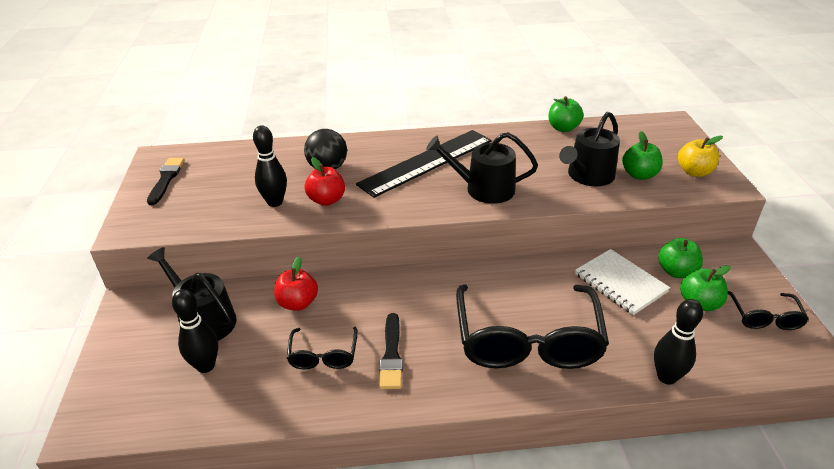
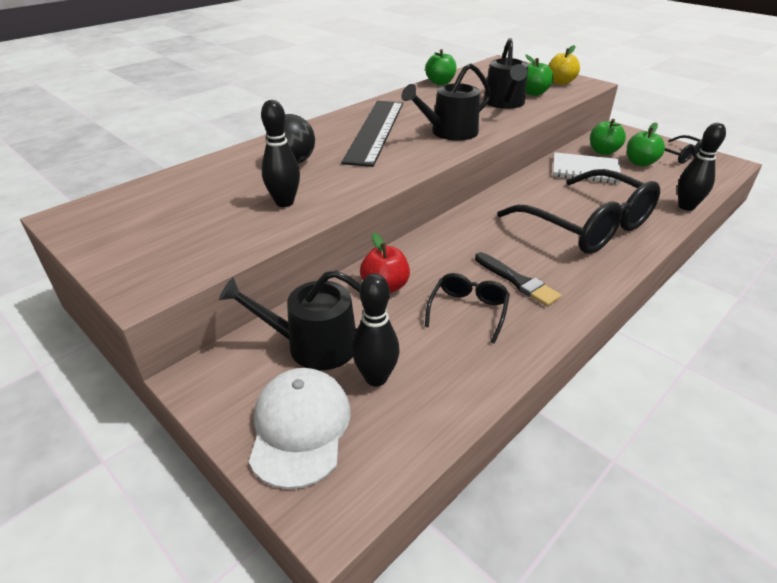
camera: 40 degrees left, 0 degrees up
(132, 369) = (300, 428): none -> white cap
(166, 179) = (117, 230): black brush -> none
(323, 356) = (468, 310): black glasses -> black glasses turned 120 degrees counterclockwise
(326, 200) = (333, 183): red apple -> none

